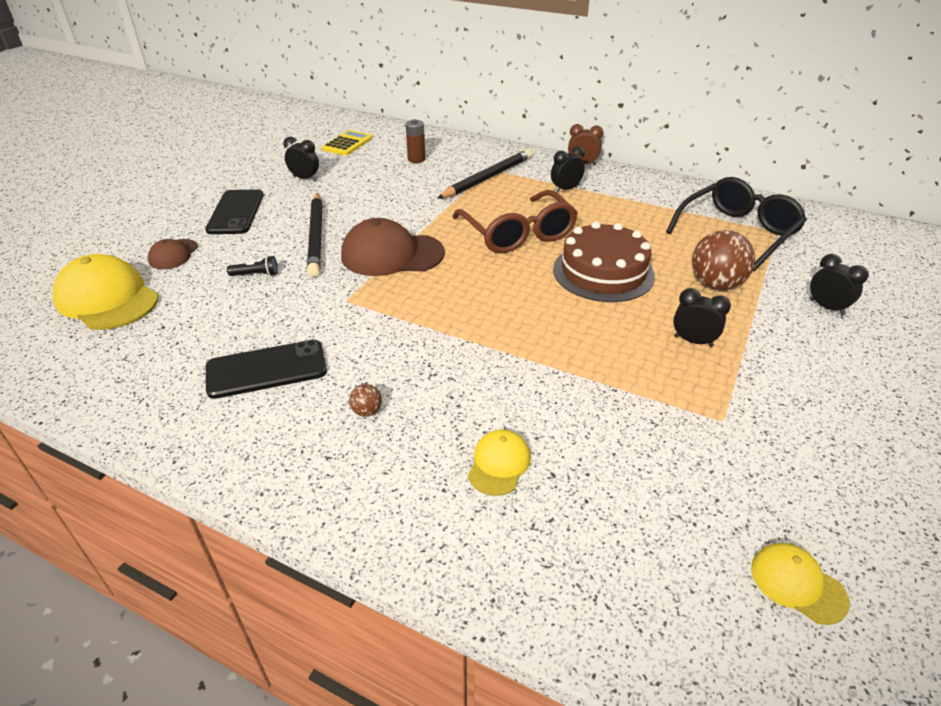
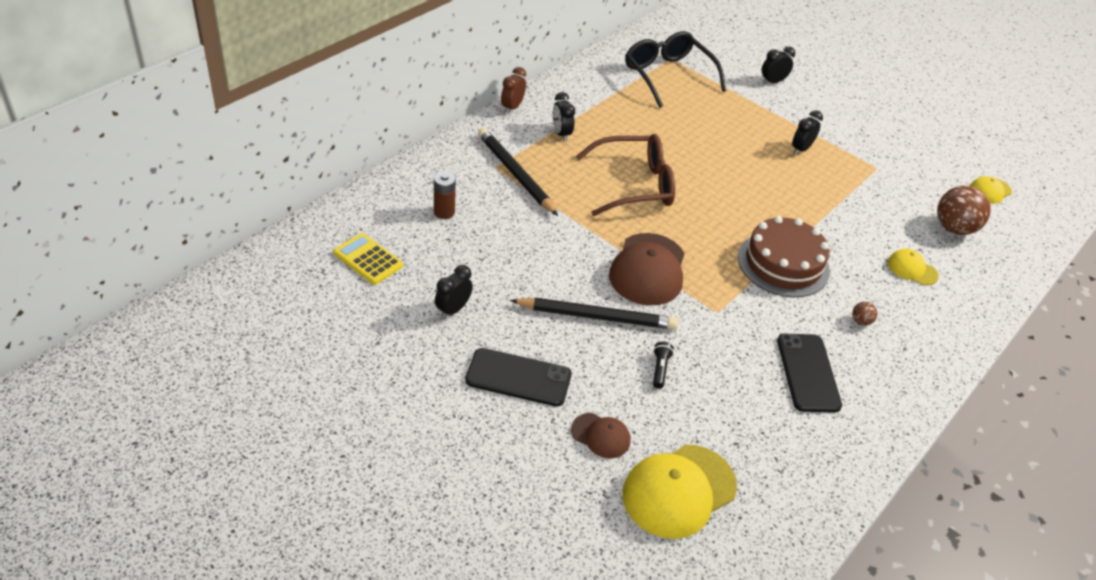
camera: 80 degrees left, 5 degrees up
(603, 272) = (708, 159): brown cake -> brown cake (783, 264)
(715, 284) = (736, 114): brown ball -> brown ball (954, 228)

